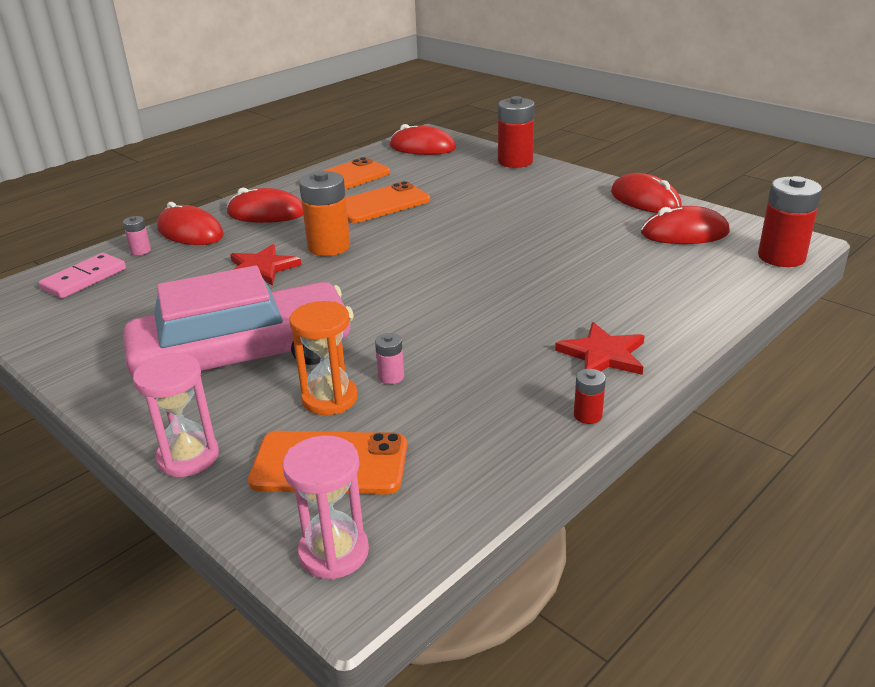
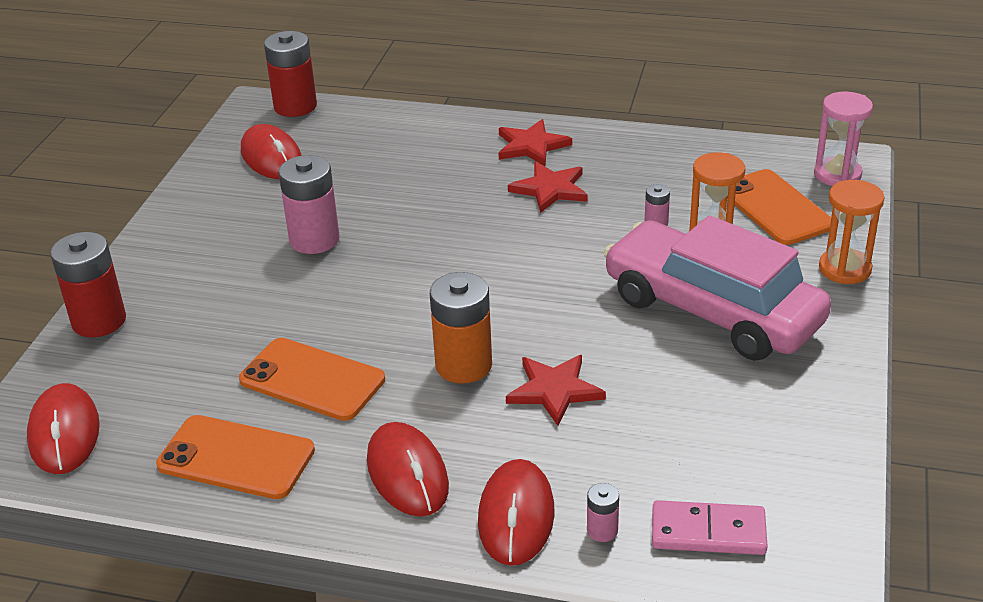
camera: 120 degrees left, 5 degrees up
(188, 457) = (844, 269): pink hourglass -> orange hourglass
(509, 340) = (550, 189): none -> red star
(537, 228) = (314, 240): none -> pink battery
(587, 415) = (614, 133): red battery -> none
(645, 200) = (194, 196): red mouse -> none

